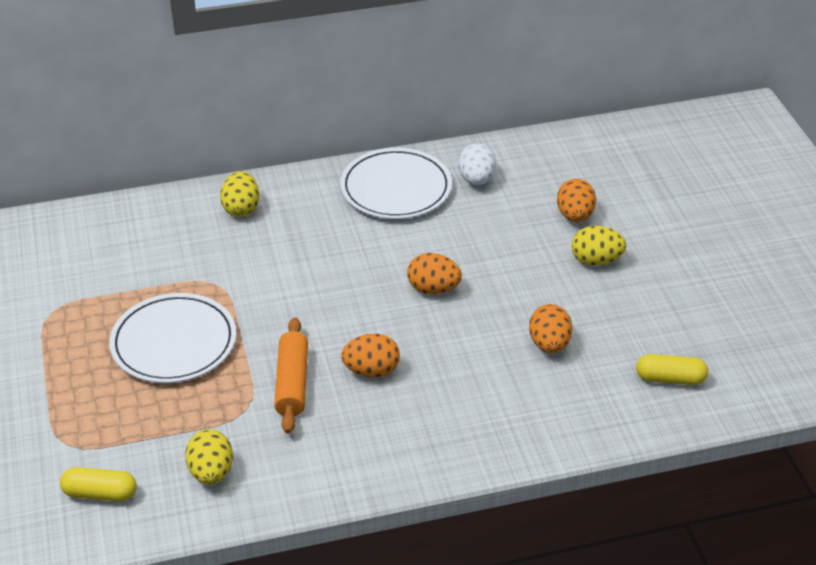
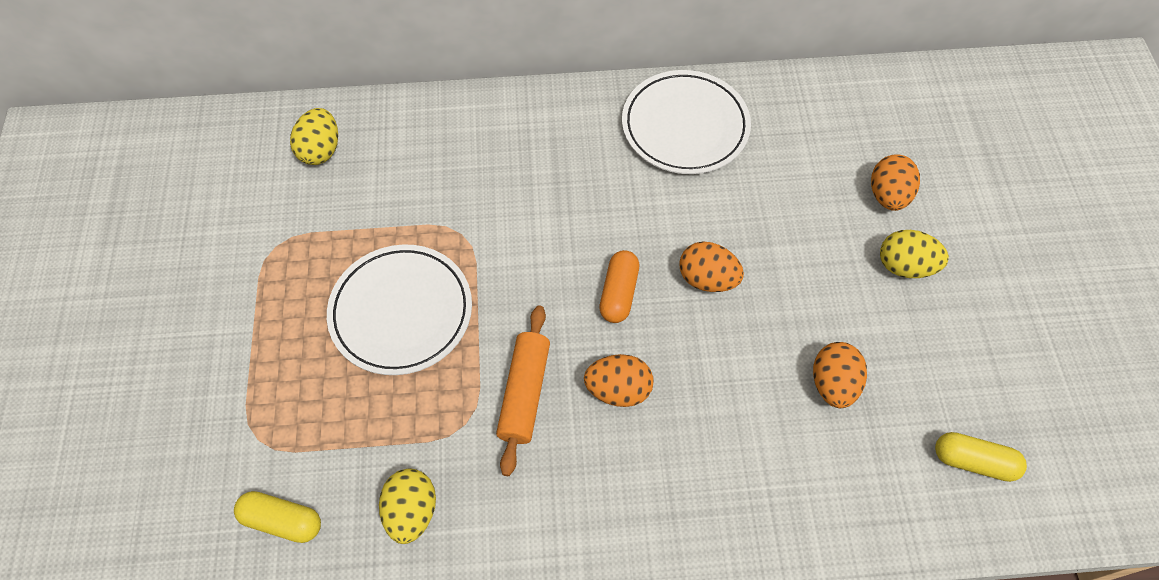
camera: 10 degrees right, 20 degrees up
(241, 208) = (507, 130): yellow egg -> yellow egg (321, 150)
(360, 307) = (619, 293): none -> orange capsule
(476, 180) = (779, 126): white egg -> none

